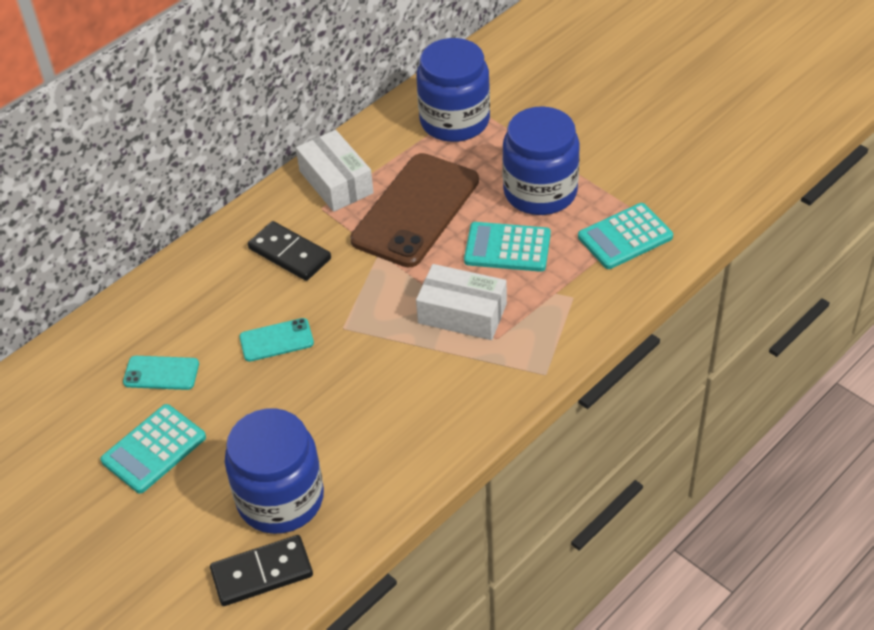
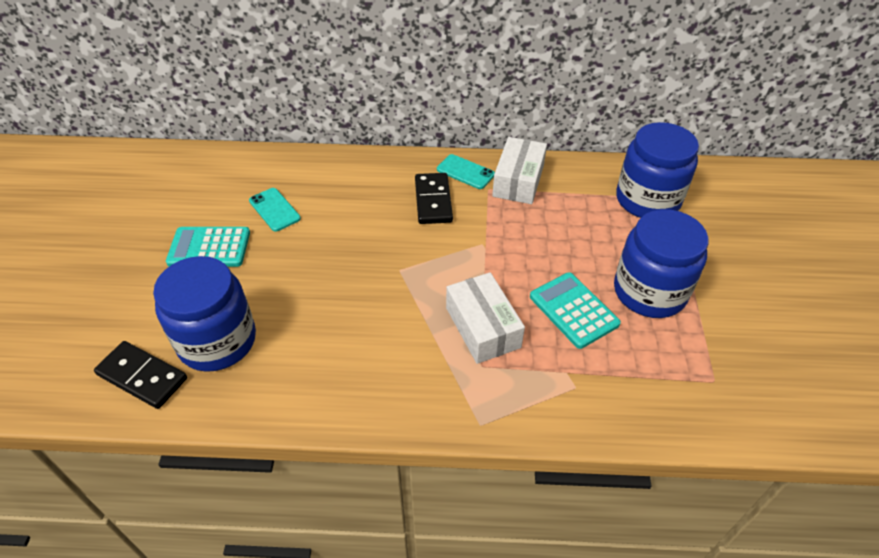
camera: 45 degrees right, 0 degrees up
(276, 340) = (354, 244): turquoise phone -> turquoise phone (465, 172)
(415, 210) = (544, 235): brown phone -> none
(625, 237) = (676, 379): turquoise calculator -> none

